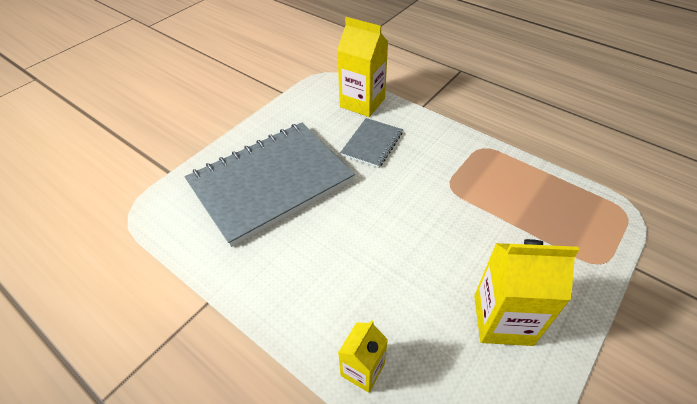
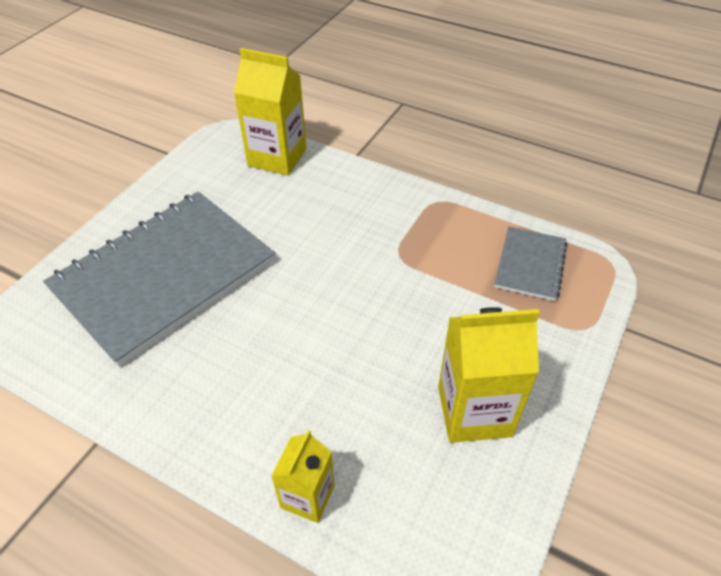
camera: 10 degrees left, 0 degrees up
(372, 144) = (295, 210): grey notebook -> grey notebook (530, 265)

